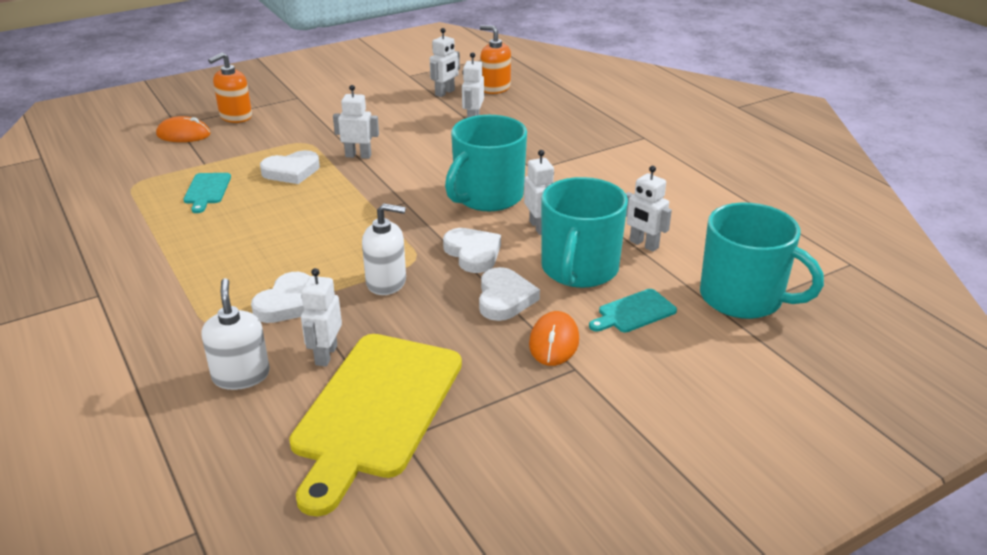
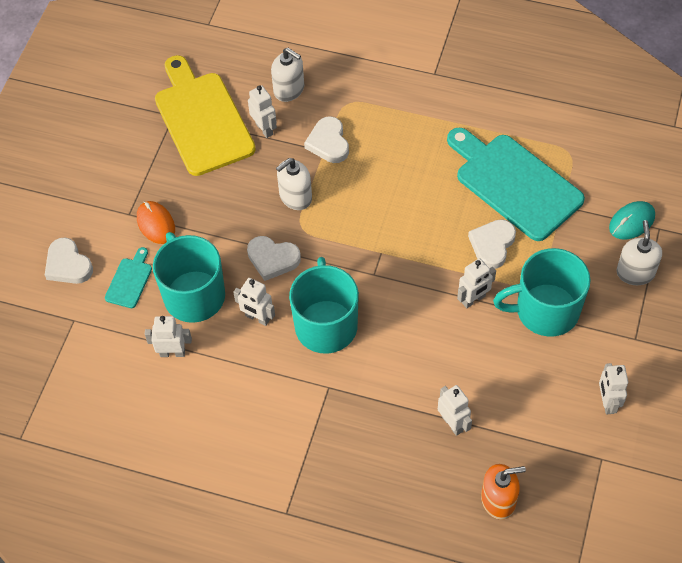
camera: 140 degrees right, 25 degrees up
(183, 134) = (632, 222): orange mouse -> turquoise mouse
(207, 190) = (514, 184): turquoise cutting board -> turquoise cutting board, size x2.31
(235, 116) = (635, 272): orange soap dispenser -> white soap dispenser
(445, 93) = (530, 452): white robot -> white robot (607, 402)
(504, 298) = (214, 235): white heart -> white heart (68, 265)
(743, 298) = (72, 344): turquoise mug -> turquoise mug (545, 310)

